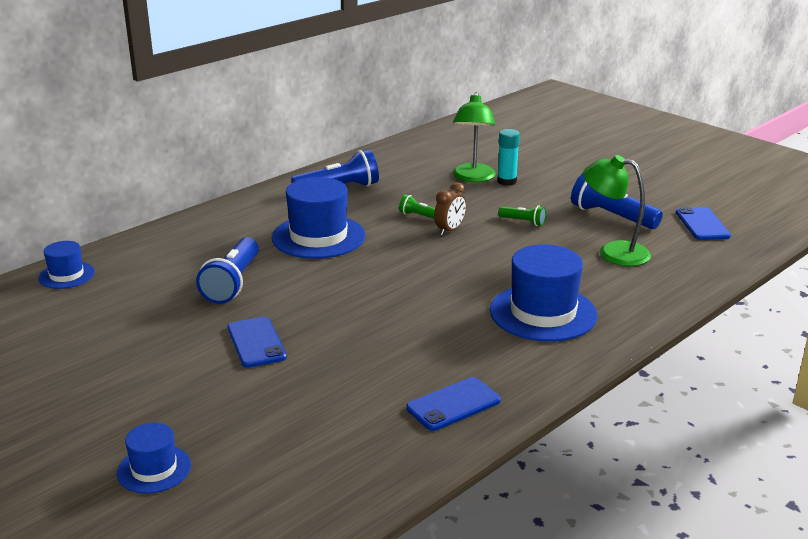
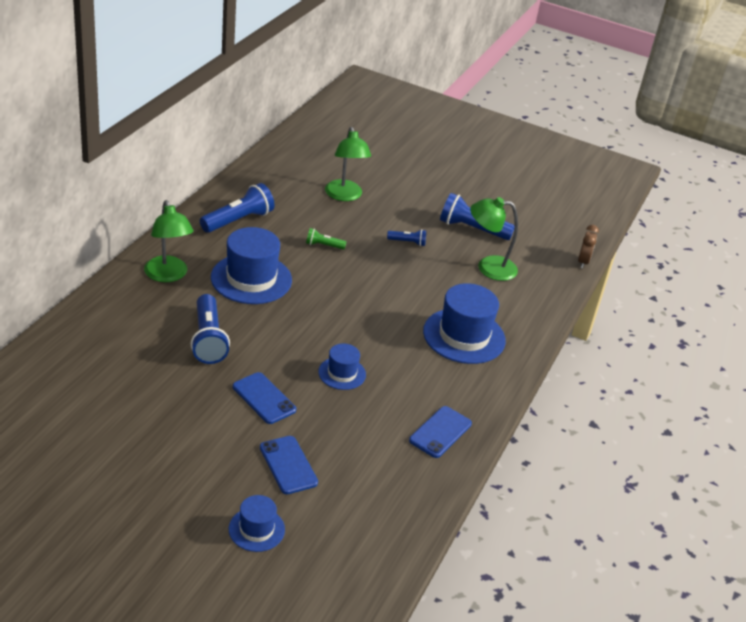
camera: 25 degrees left, 10 degrees up
(66, 275) = (55, 351): blue hat -> blue hat (342, 373)
(231, 226) = (168, 275): none -> green lamp
(449, 230) = (354, 258): brown clock -> brown clock (583, 262)
(506, 181) = (374, 197): turquoise glue stick -> none
(523, 222) = (407, 242): green flashlight -> blue flashlight
(702, 224) = (540, 230): blue phone -> blue phone (288, 465)

